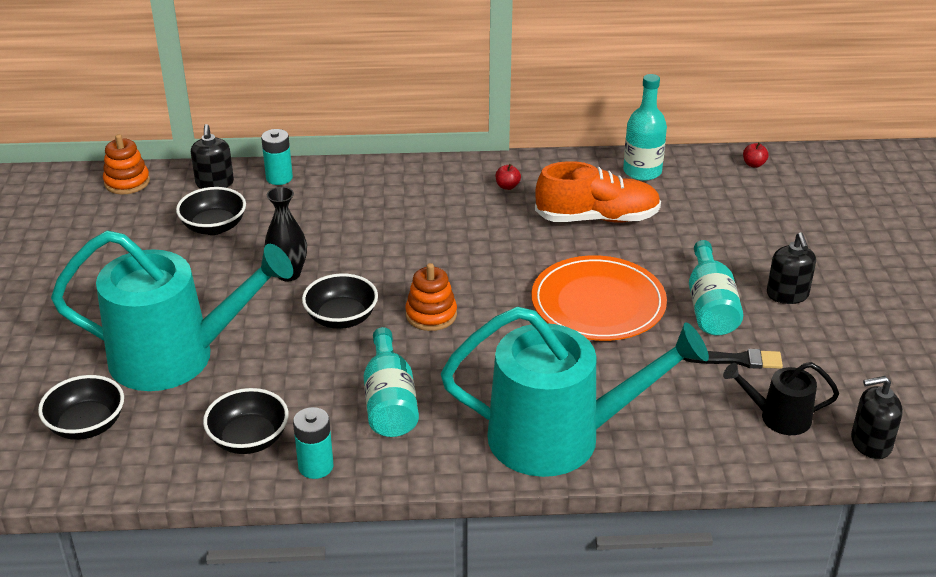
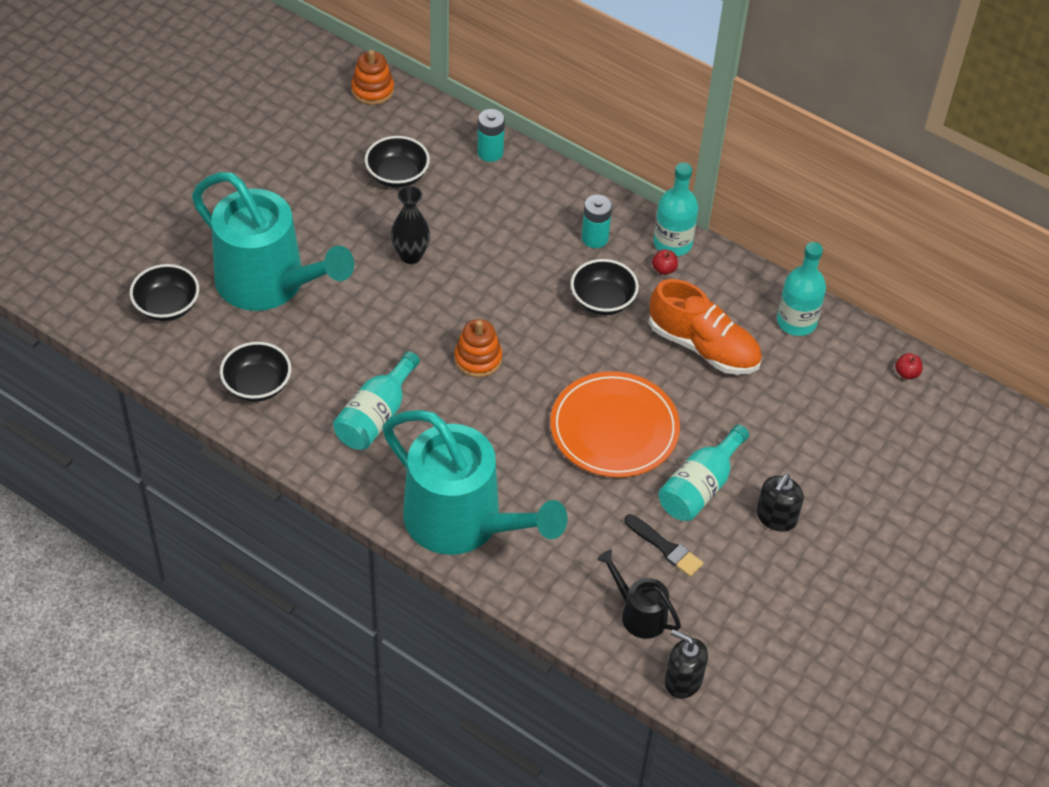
camera: 35 degrees right, 15 degrees up
(214, 183) = (436, 129): black soap dispenser -> none
(316, 466) = (280, 435): turquoise battery -> turquoise battery (595, 238)
(341, 318) = (411, 321): black bowl -> black bowl (602, 300)
(494, 168) = (672, 243): none -> turquoise bottle

